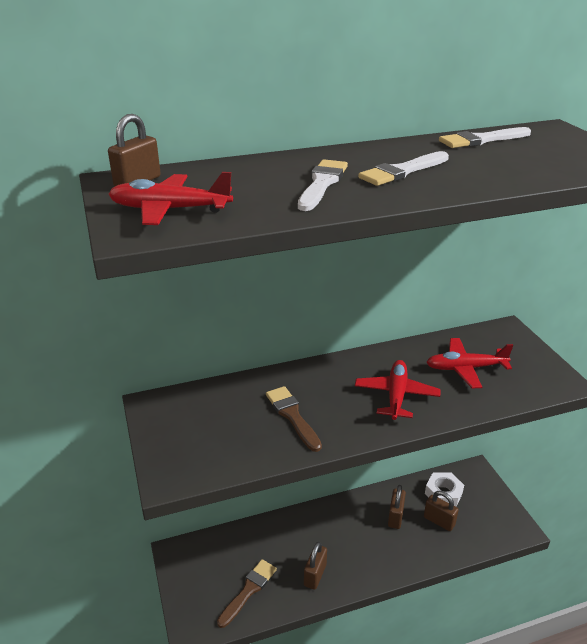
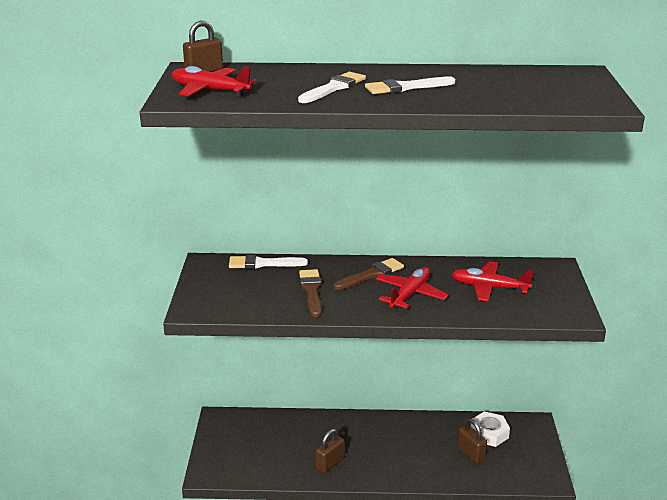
camera: 20 degrees right, 5 degrees down
(248, 590) = (266, 459): brown brush -> brown brush (371, 274)
(395, 517) = (430, 440): brown padlock -> none
(481, 140) = (504, 73): white brush -> white brush (263, 263)

